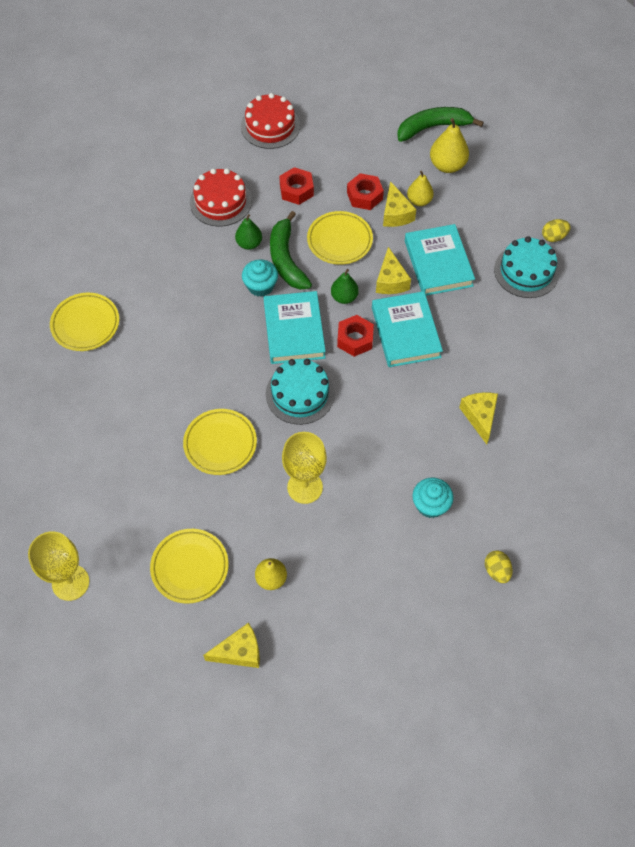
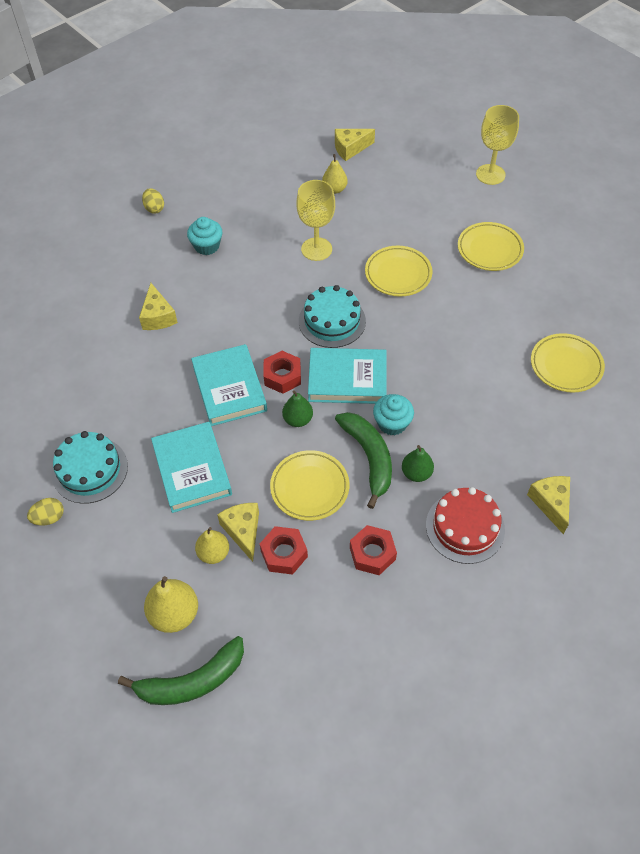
camera: 175 degrees right, 5 degrees down
(190, 567) = (400, 190): yellow plate -> yellow plate (489, 249)
(270, 126) = (427, 659): red cake -> none
(294, 330) = (347, 379): turquoise book -> turquoise book turned 75 degrees counterclockwise
(390, 281) = (247, 443): yellow cheese -> yellow cheese (551, 503)

